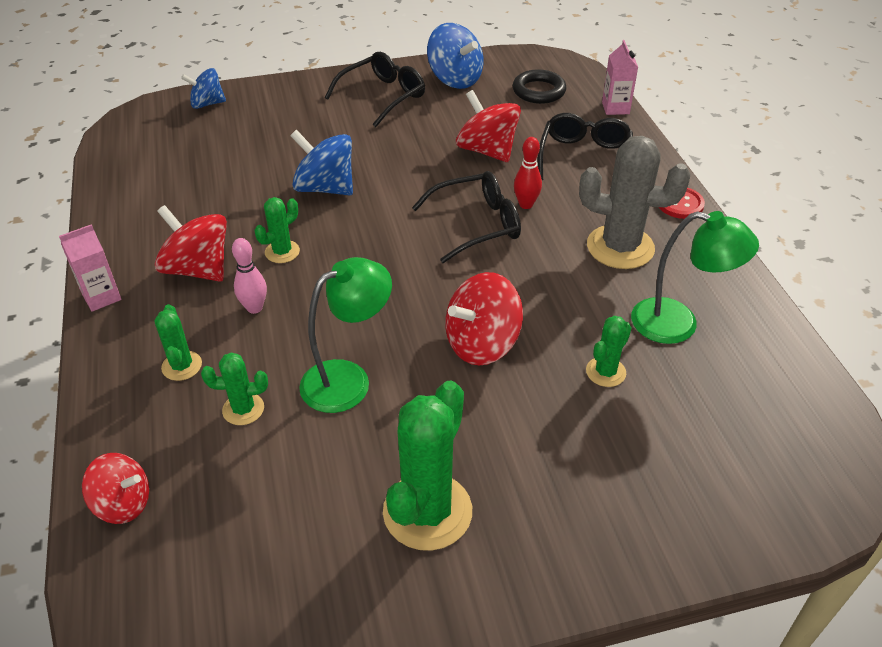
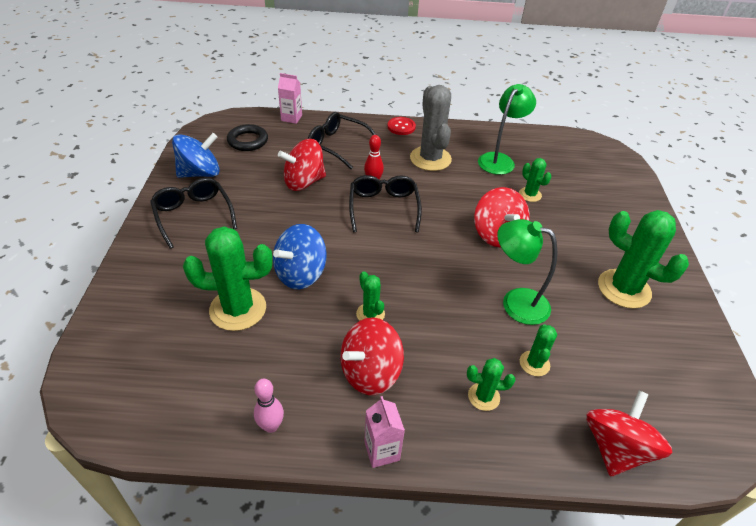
camera: 75 degrees left, 0 degrees up
(123, 503) = (616, 448): red spinning top -> red spinning top, size x1.53
(207, 104) = (110, 334): blue spinning top -> none
(254, 308) = (430, 341): pink bowling pin -> pink bowling pin (271, 426)
(259, 161) = (238, 309): none -> green cactus
(348, 379) = (516, 302): green lamp -> green lamp turned 45 degrees counterclockwise
(620, 247) = (430, 159): grey cactus -> grey cactus turned 45 degrees counterclockwise

